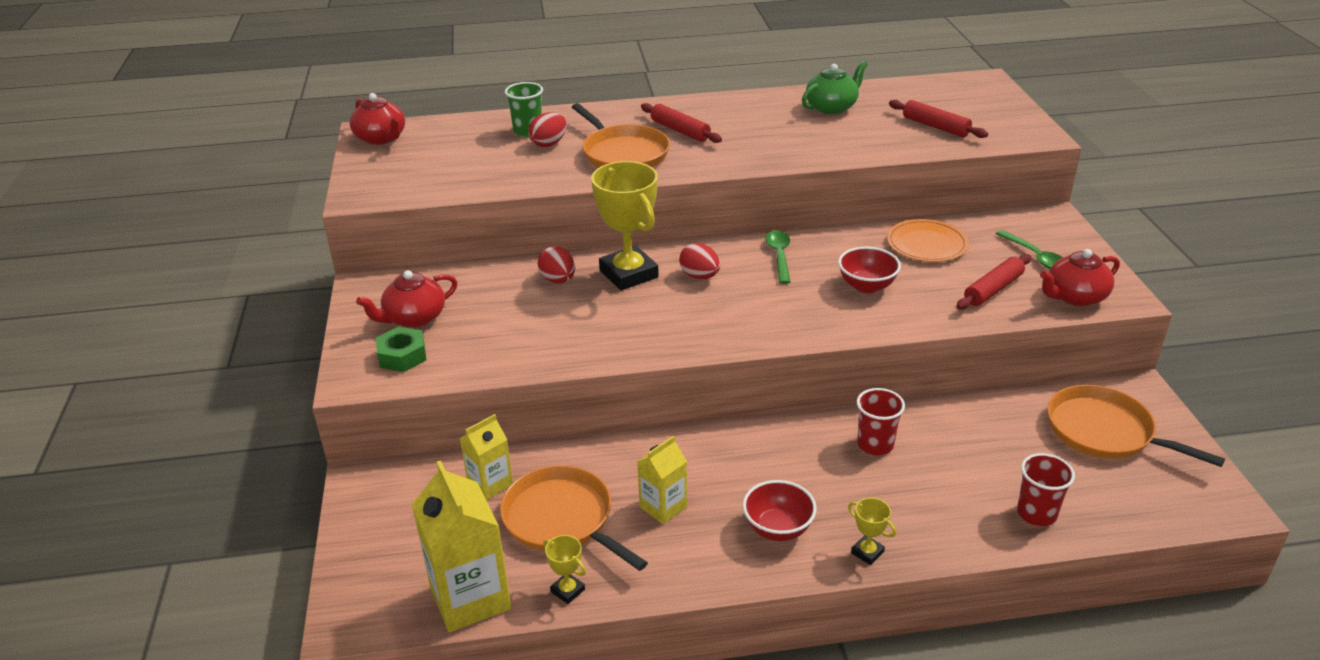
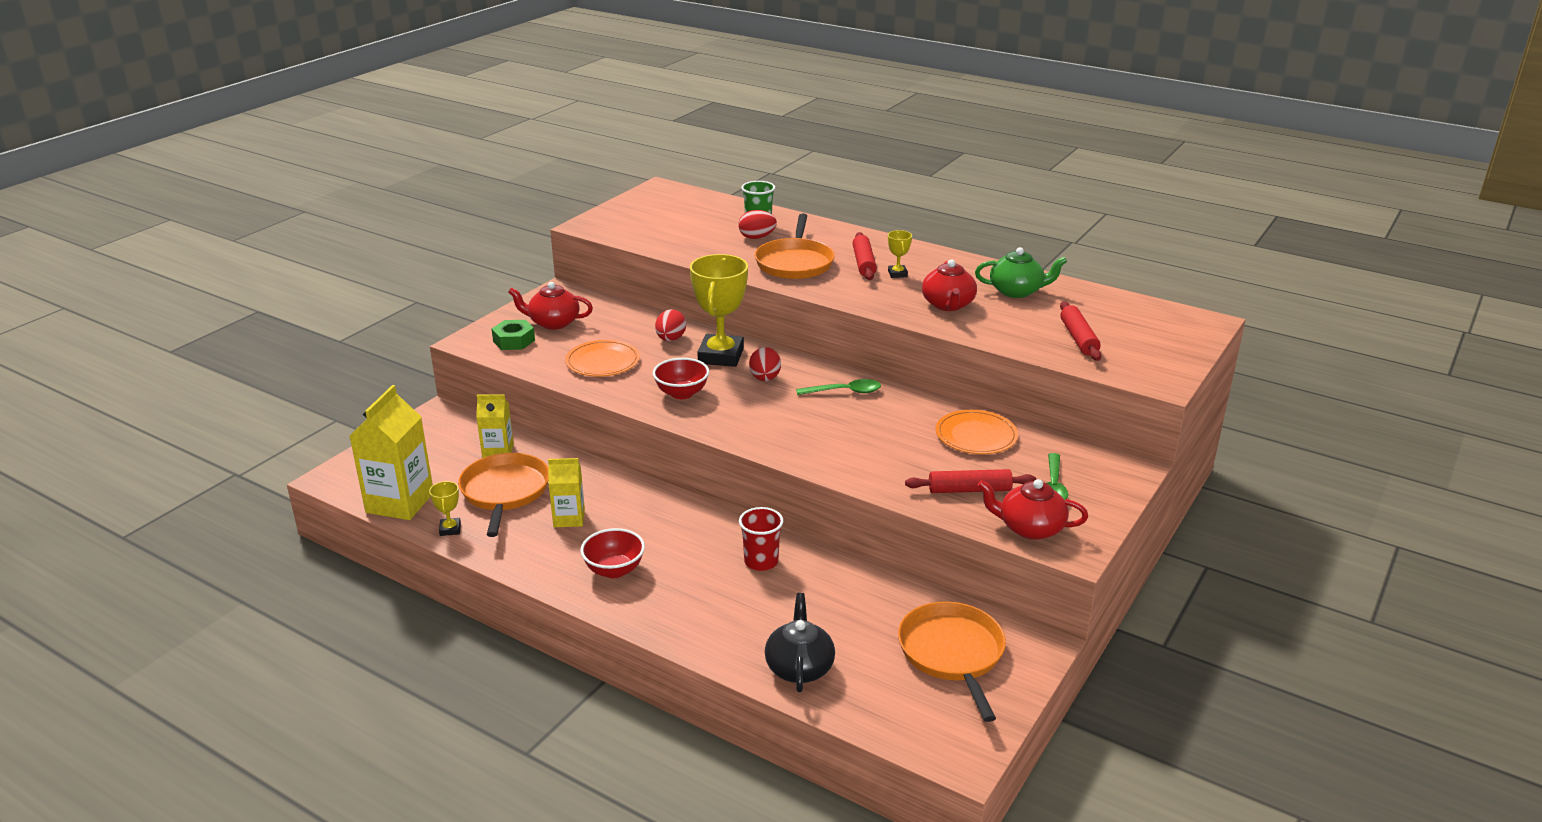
camera: 40 degrees right, 5 degrees down
(381, 138) = (660, 195): red teapot -> red teapot (948, 305)
(529, 332) = (602, 361): none -> orange plate
(779, 256) = (844, 392): green spoon -> green spoon turned 45 degrees clockwise
(866, 286) = (872, 440): red bowl -> red bowl (681, 393)
(867, 552) = (645, 616): yellow trophy -> yellow trophy (897, 274)
(1036, 513) = (799, 667): red cup -> black teapot

